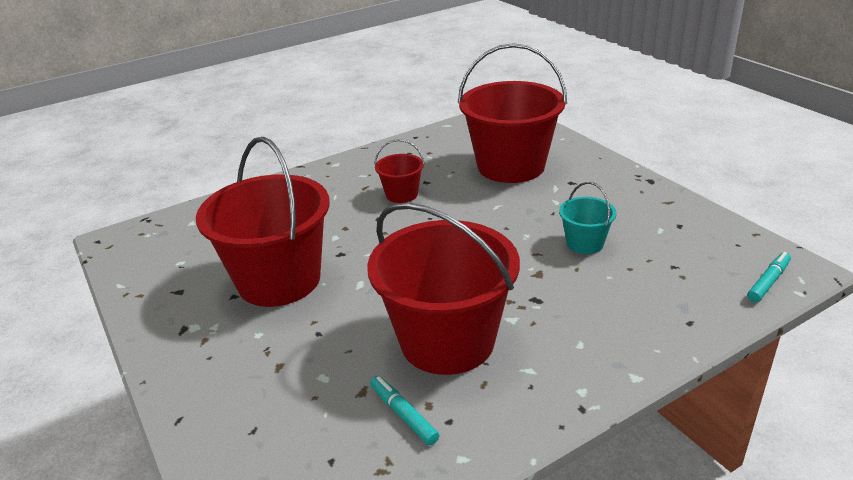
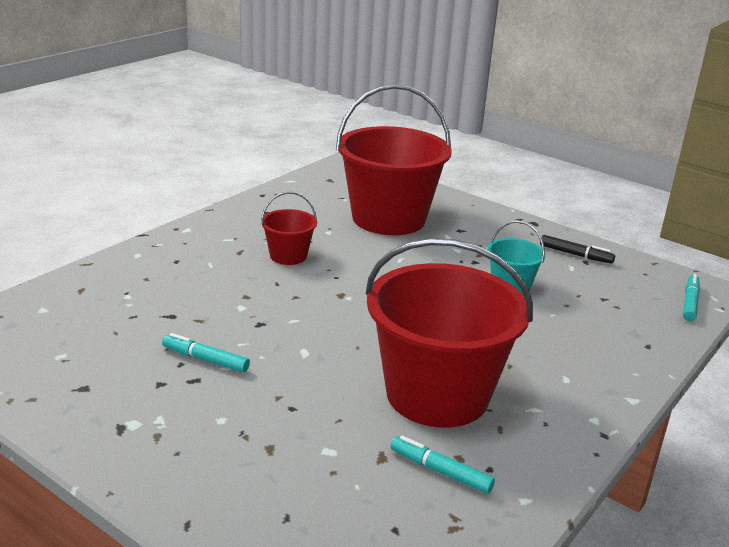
camera: 25 degrees left, 5 degrees down
(279, 280) = (205, 359): red bucket -> turquoise marker
(673, 217) = (575, 255): none -> black marker

